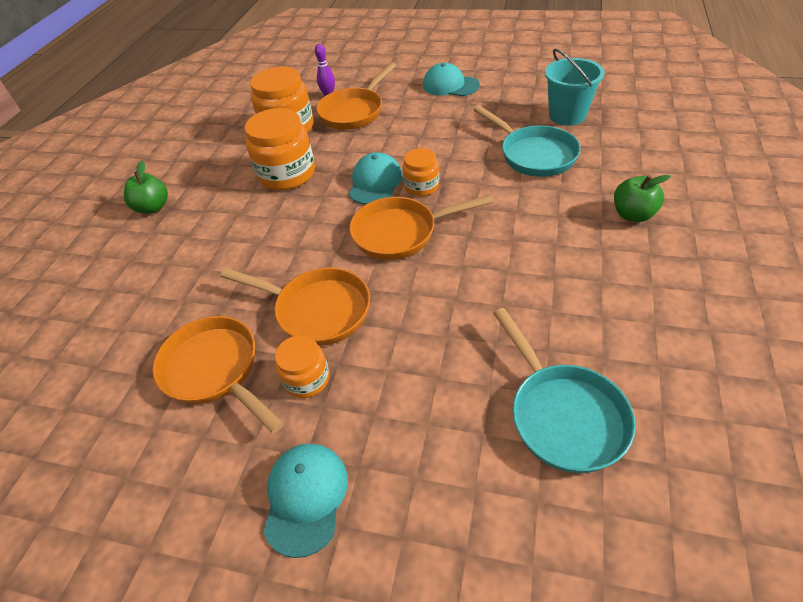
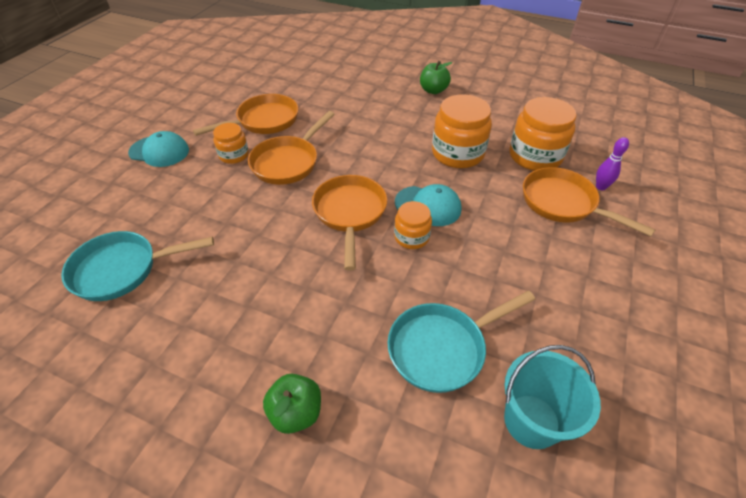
camera: 95 degrees right, 0 degrees up
(450, 85) = (626, 300): turquoise cap -> none

